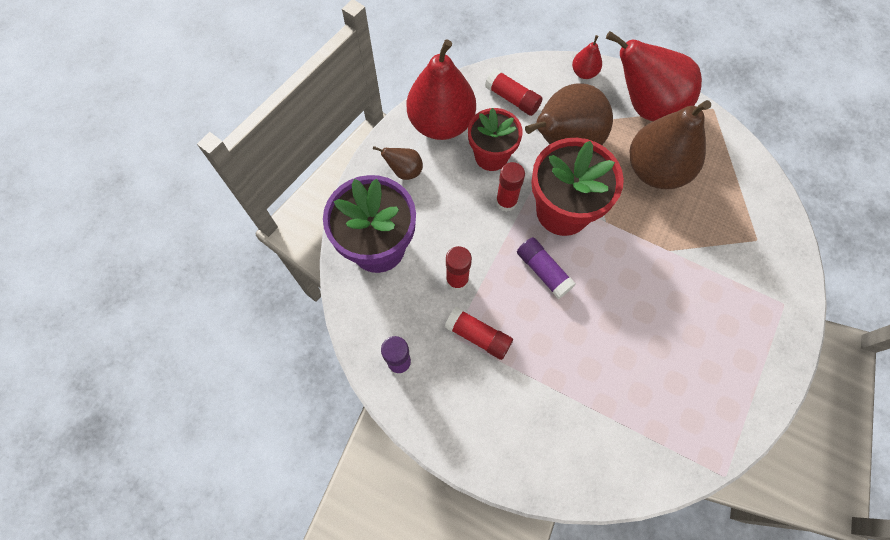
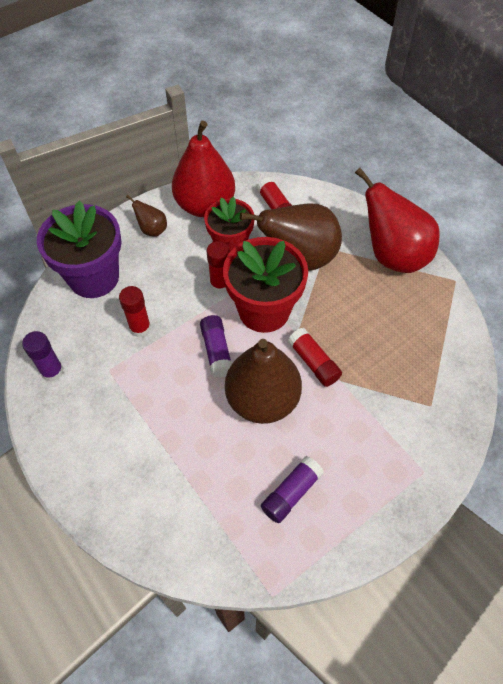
camera: 25 degrees right, 10 degrees down
(478, 336) = (129, 378): red glue stick -> red glue stick (313, 362)
(584, 73) = (352, 210): red pear -> none
(655, 170) = (369, 310): brown pear -> brown pear (262, 400)
(688, 376) = (291, 493): none -> purple glue stick

